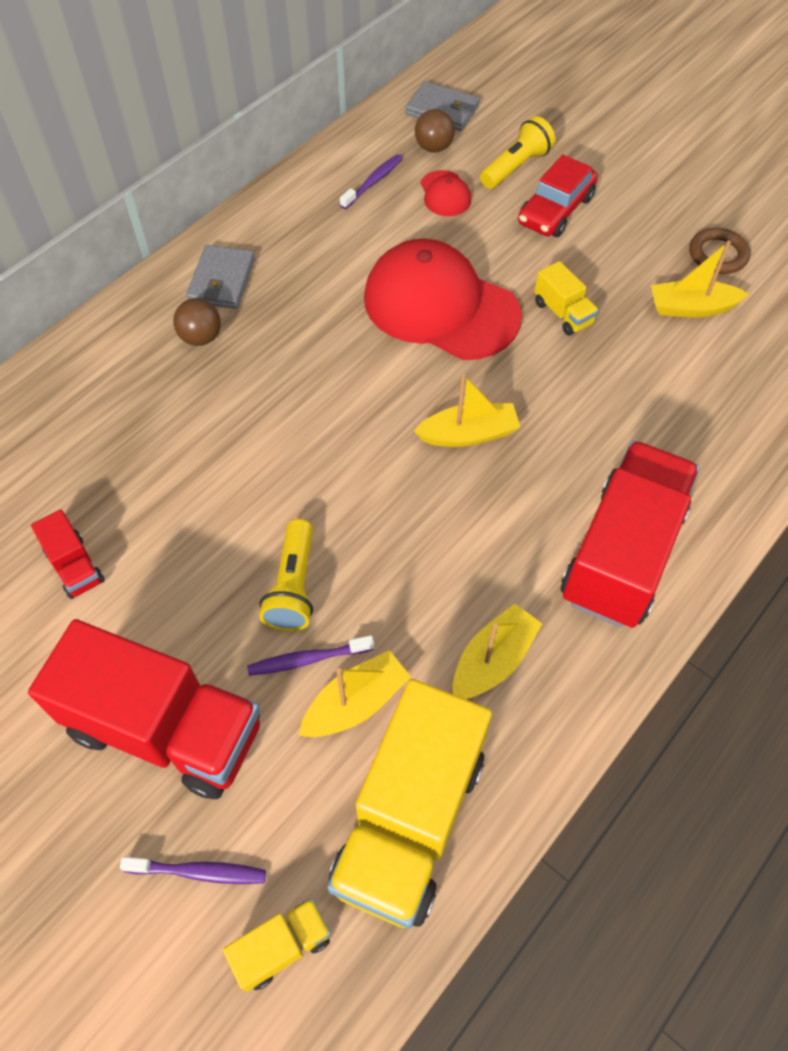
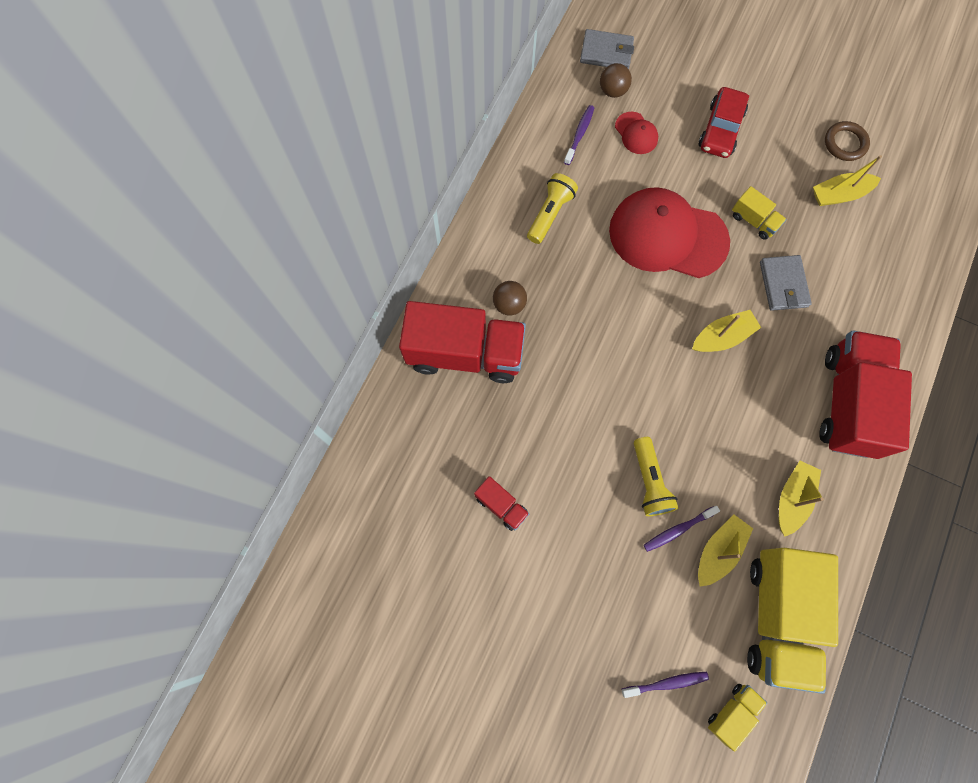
camera: 15 degrees left, 15 degrees up
(166, 729) = (609, 600): red truck -> red truck (465, 353)
(221, 280) = (503, 251): grey wallet -> grey wallet (783, 284)
(516, 167) = (679, 96): yellow flashlight -> yellow flashlight (550, 214)

